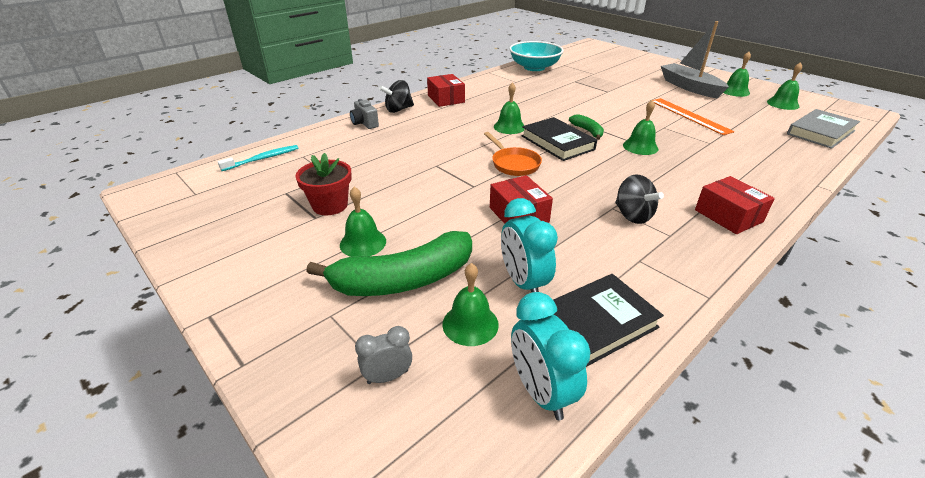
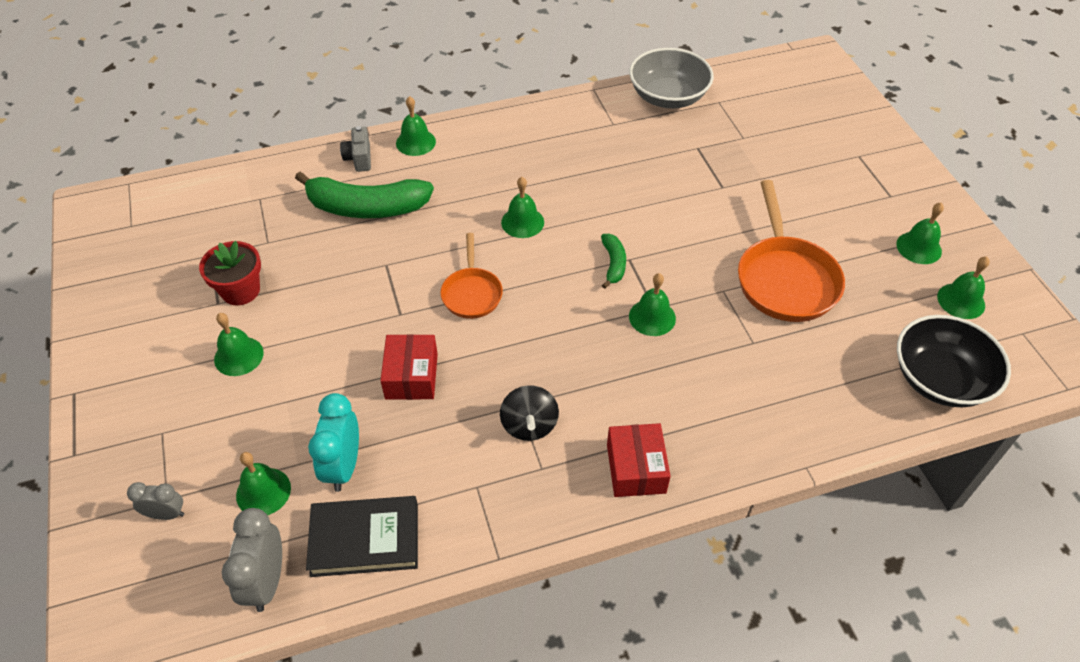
camera: 25 degrees right, 15 degrees up
(263, 159) = (218, 189): turquoise toothbrush -> none
(398, 110) = (415, 142): black spinning top -> green bell
(403, 279) = (243, 418): green banana -> green banana (366, 207)
(446, 99) = (489, 137): red box -> none
(534, 67) = (668, 97): turquoise bowl -> grey bowl
(541, 392) = (267, 581): turquoise clock -> grey clock
(557, 143) = (555, 273): black book -> none
(689, 87) = (857, 216): grey boat -> none
(689, 116) = (785, 279): orange ruler -> orange pan
(820, 132) = (940, 379): grey book -> black bowl

